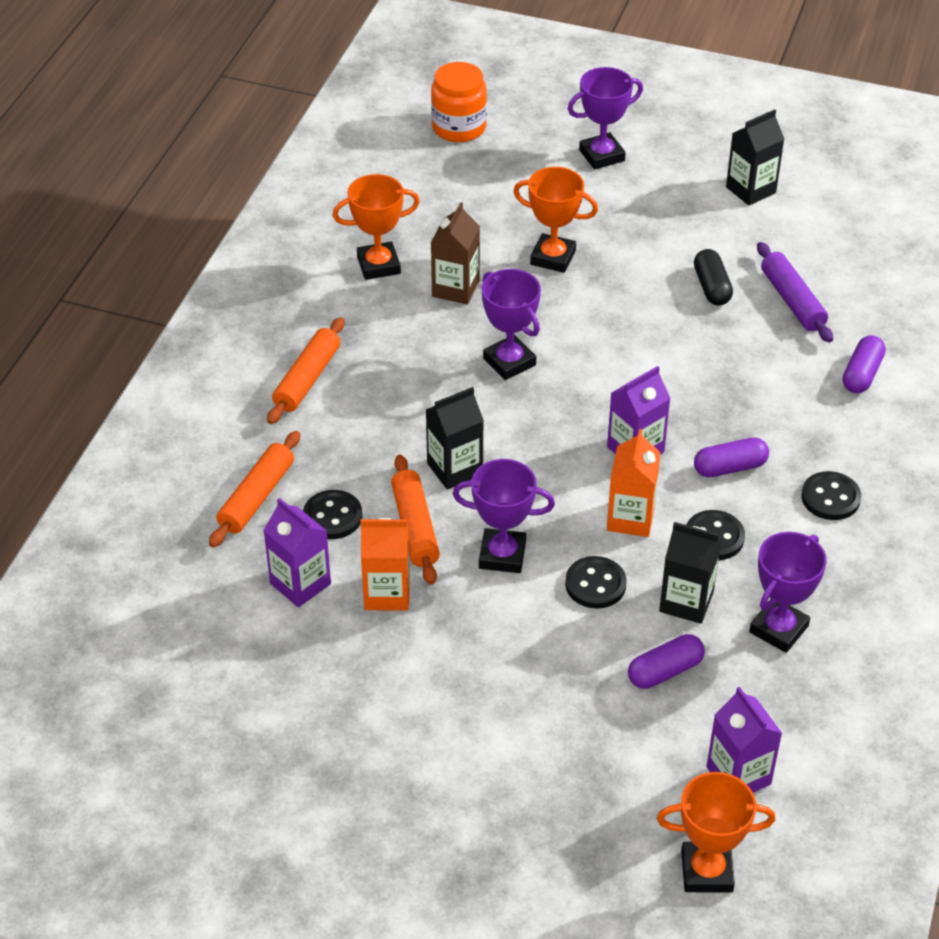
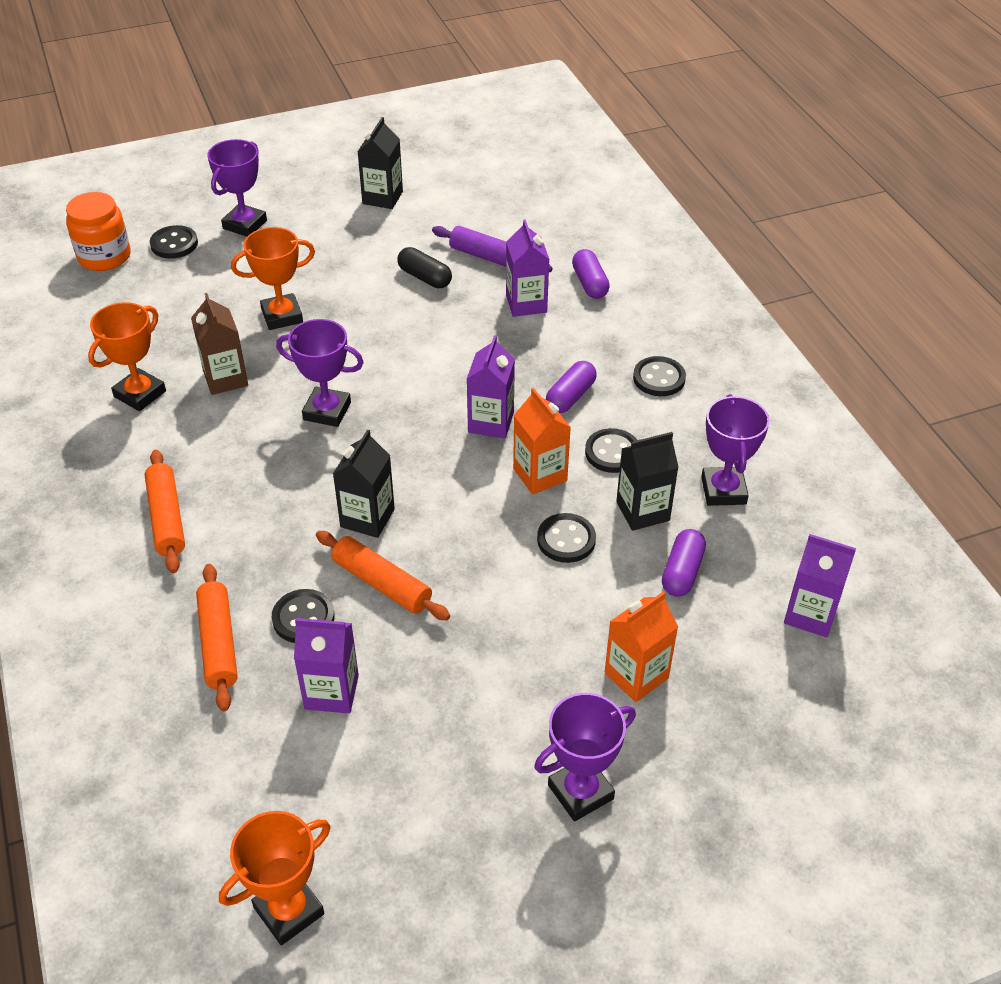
camera: 40 degrees left, 0 degrees up
(387, 593) = (413, 651): orange carton -> orange carton (636, 675)
(502, 555) = (474, 562): purple trophy -> purple trophy (580, 792)
(525, 144) = (174, 244): none -> black button
(707, 871) = (866, 701): orange trophy -> orange trophy (288, 910)
(780, 361) = (526, 304): none -> purple carton

